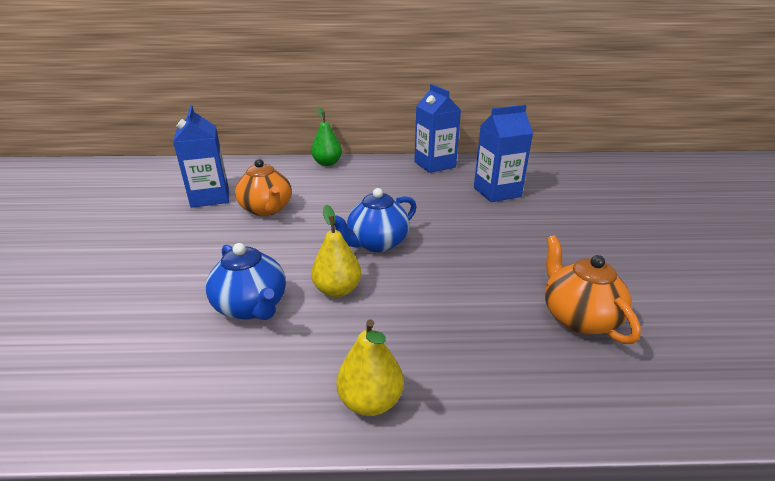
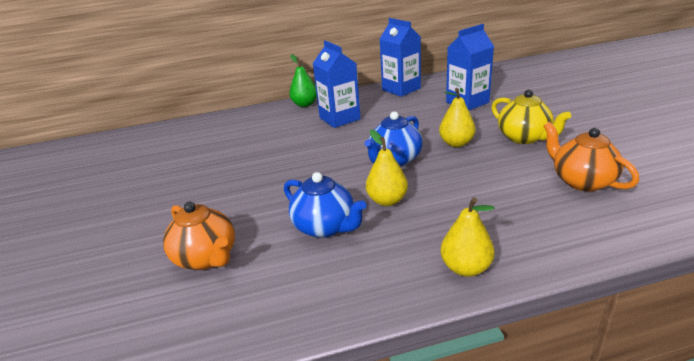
camera: 10 degrees left, 0 degrees up
(210, 197) = (218, 152): blue carton -> blue carton (339, 118)
(267, 209) = (279, 152): orange teapot -> orange teapot (206, 258)
(456, 237) = (456, 143): none -> yellow pear
(538, 246) = (524, 137): none -> yellow teapot

